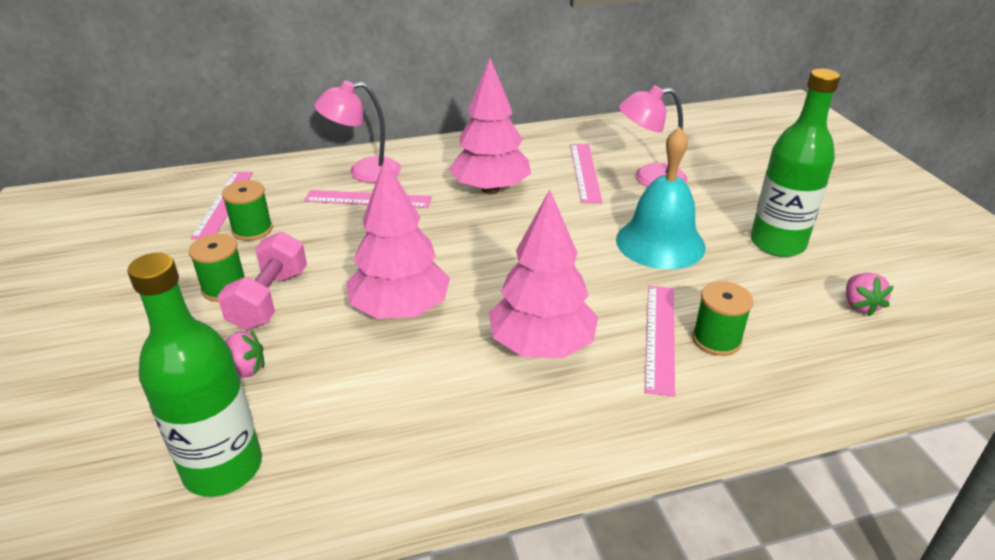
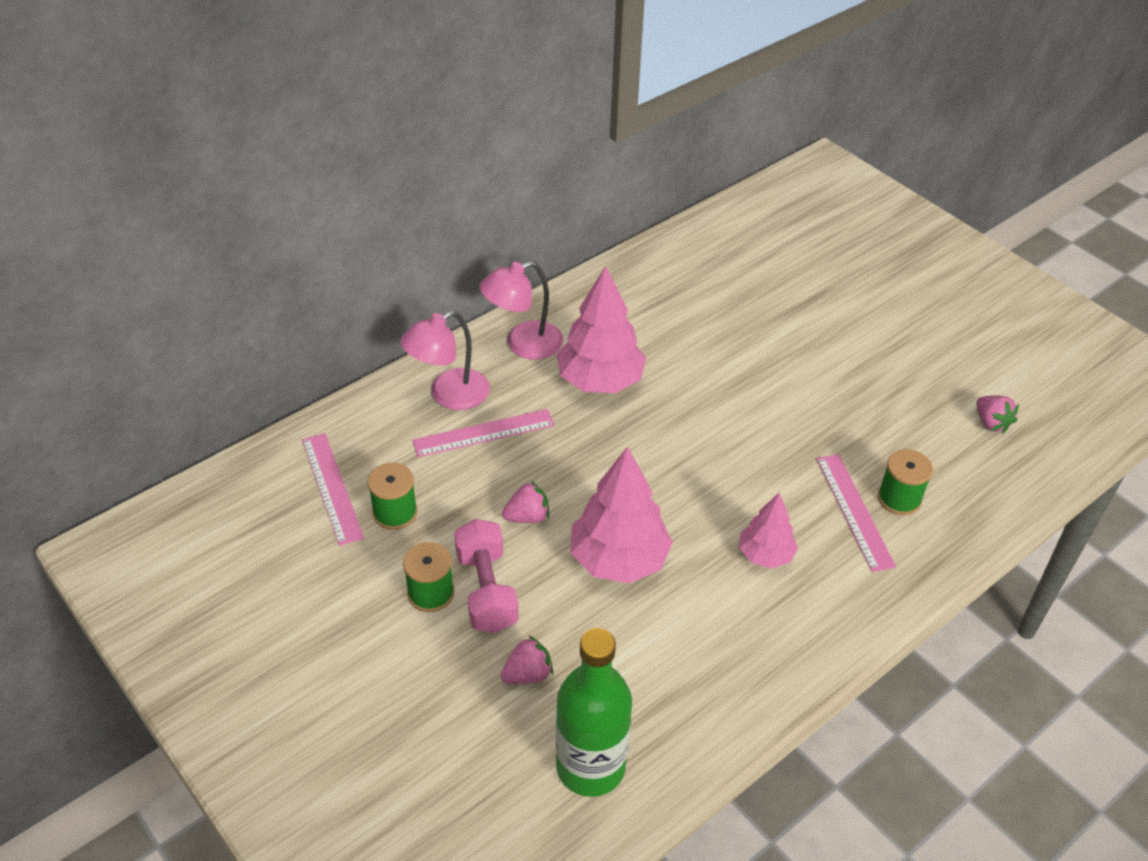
camera: 25 degrees left, 10 degrees up
(351, 259) = (527, 516): none -> pink strawberry
(541, 346) = (765, 554): pink tree -> pink tree, size x0.58
(585, 172) = (678, 328): pink ruler -> none
(649, 178) = (744, 318): pink lamp -> pink lamp (523, 344)
(660, 243) = (799, 402): turquoise bell -> none
(777, 243) = (898, 371): green bottle -> none

